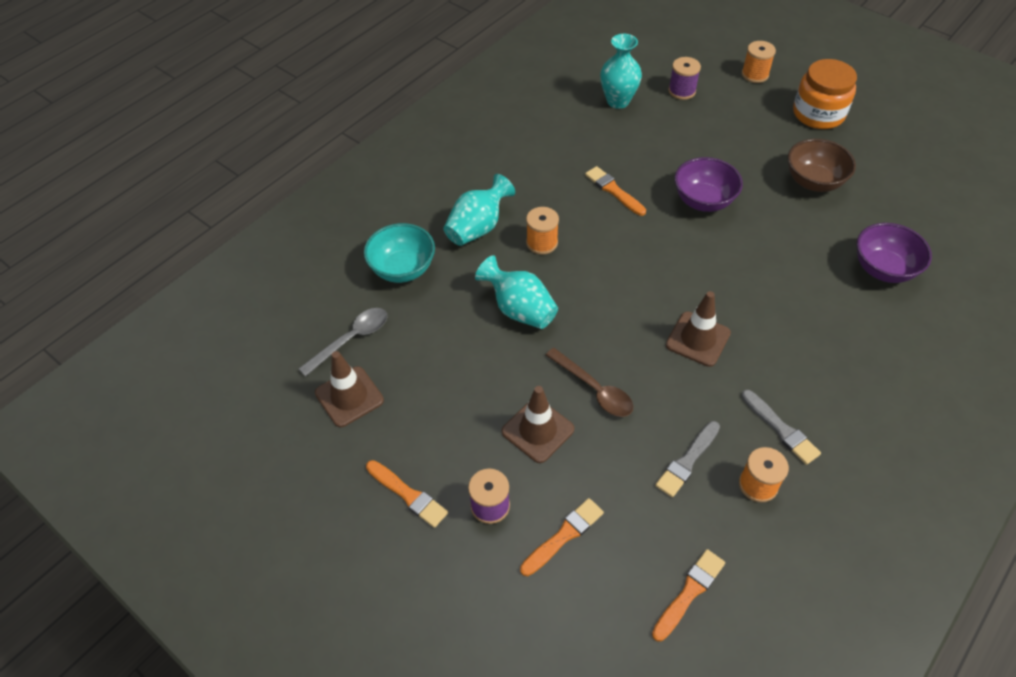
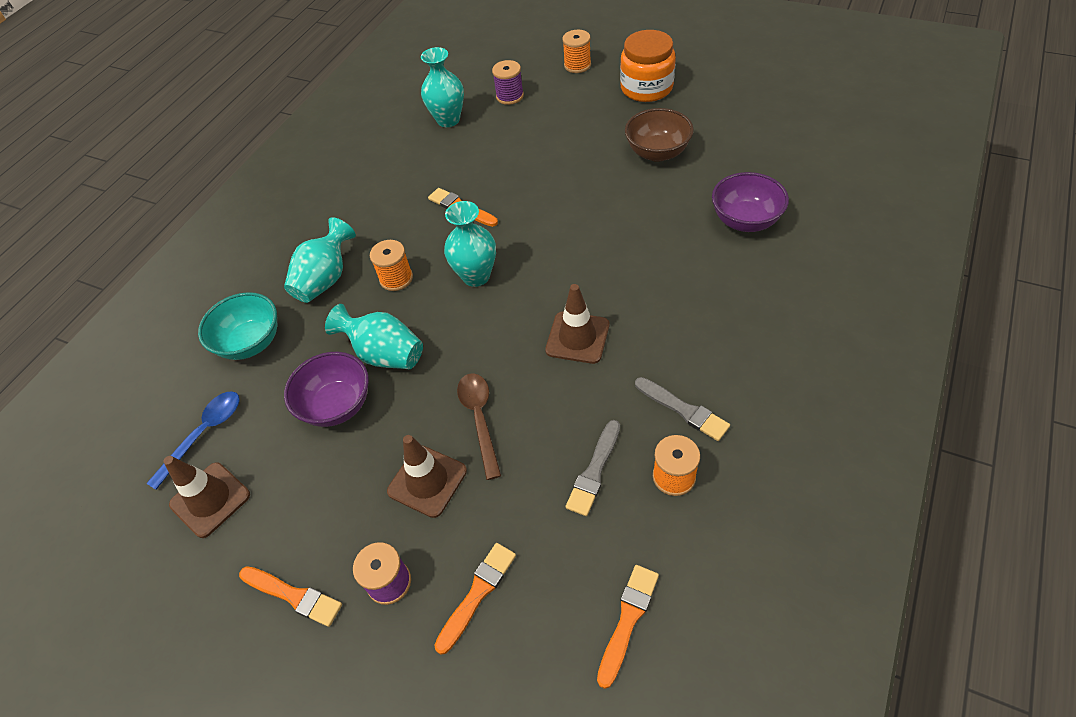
camera: 10 degrees left, 0 degrees up
(351, 339) = (204, 434): grey spoon -> blue spoon
(594, 389) = (480, 419): brown spoon -> brown spoon turned 135 degrees counterclockwise
(615, 259) = (476, 276): none -> turquoise vase
(703, 201) = (553, 196): purple bowl -> purple bowl (337, 405)

